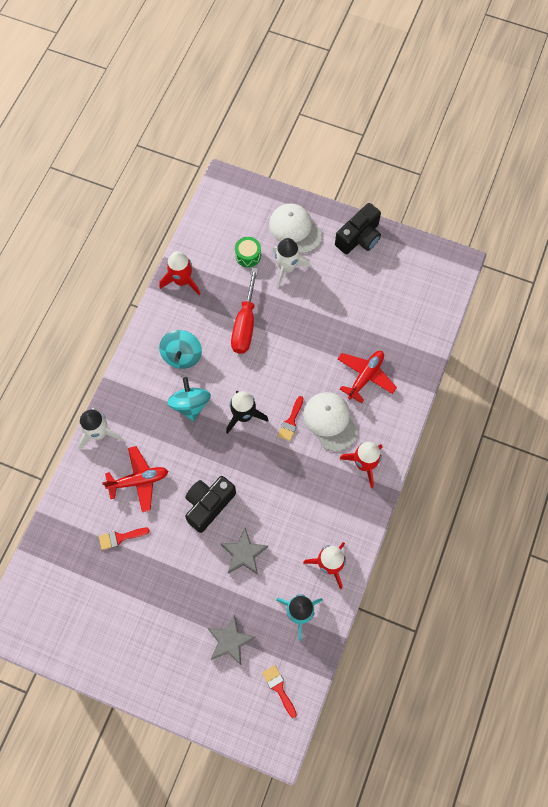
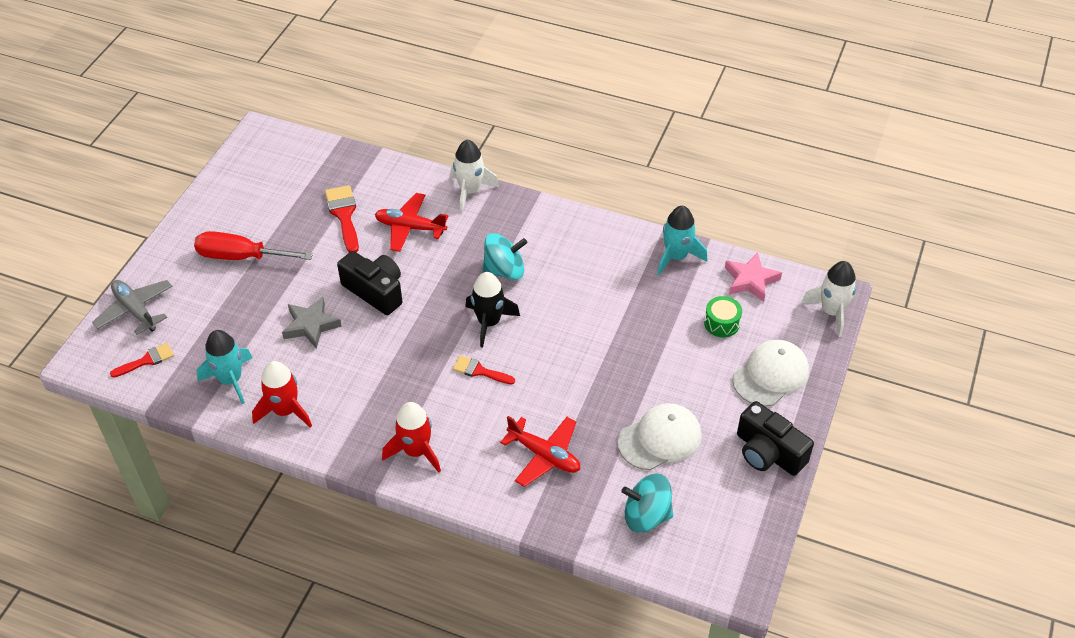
camera: 90 degrees right, 20 degrees down
(120, 537) = (344, 215): red brush -> red brush, size x1.56
(139, 480) = (410, 227): red plane -> red plane turned 120 degrees clockwise
(182, 281) = (676, 257): red rocket -> turquoise rocket
(182, 355) = (570, 260): turquoise spinning top -> turquoise spinning top (646, 515)
(208, 233) = (750, 280): none -> pink star
(224, 709) = (135, 310): none -> grey plane
(230, 641) = (210, 314): grey star -> none
(245, 324) = (617, 321): red screwdriver -> red screwdriver (241, 257)
(287, 268) = (707, 366): white rocket -> white rocket (831, 312)
(330, 421) = (478, 414): white cap -> white cap (660, 439)

